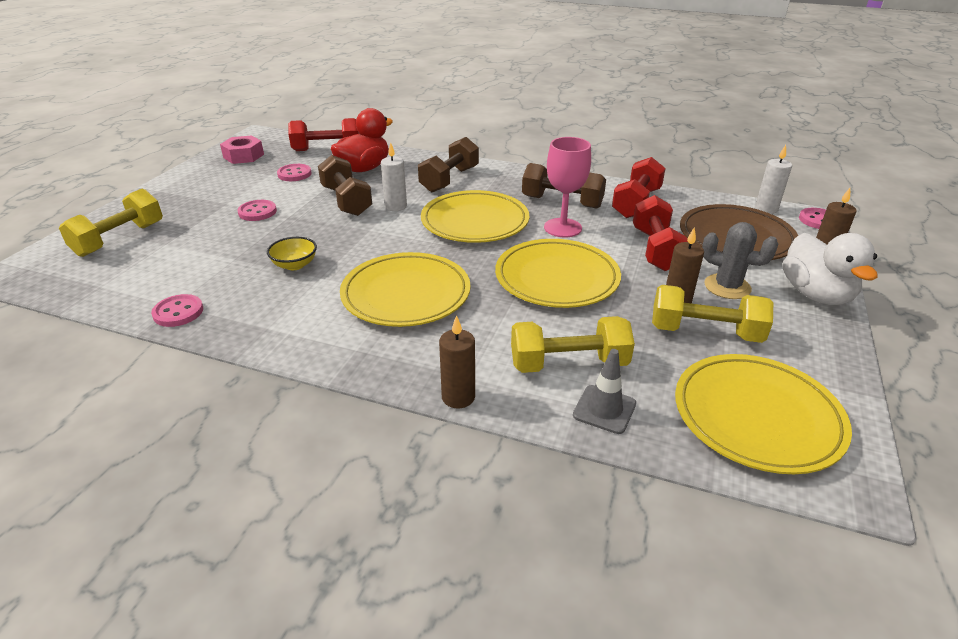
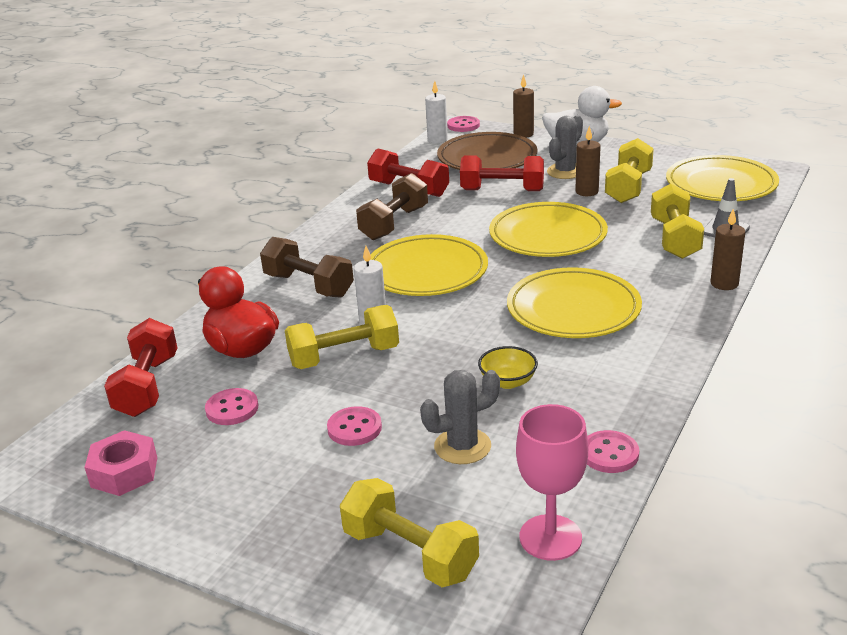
camera: 80 degrees left, 5 degrees down
(219, 250) = (462, 446): none -> grey cactus
(346, 201) = (344, 357): brown dumbbell -> yellow dumbbell
(562, 228) = (452, 227): pink goblet -> pink goblet (550, 537)

